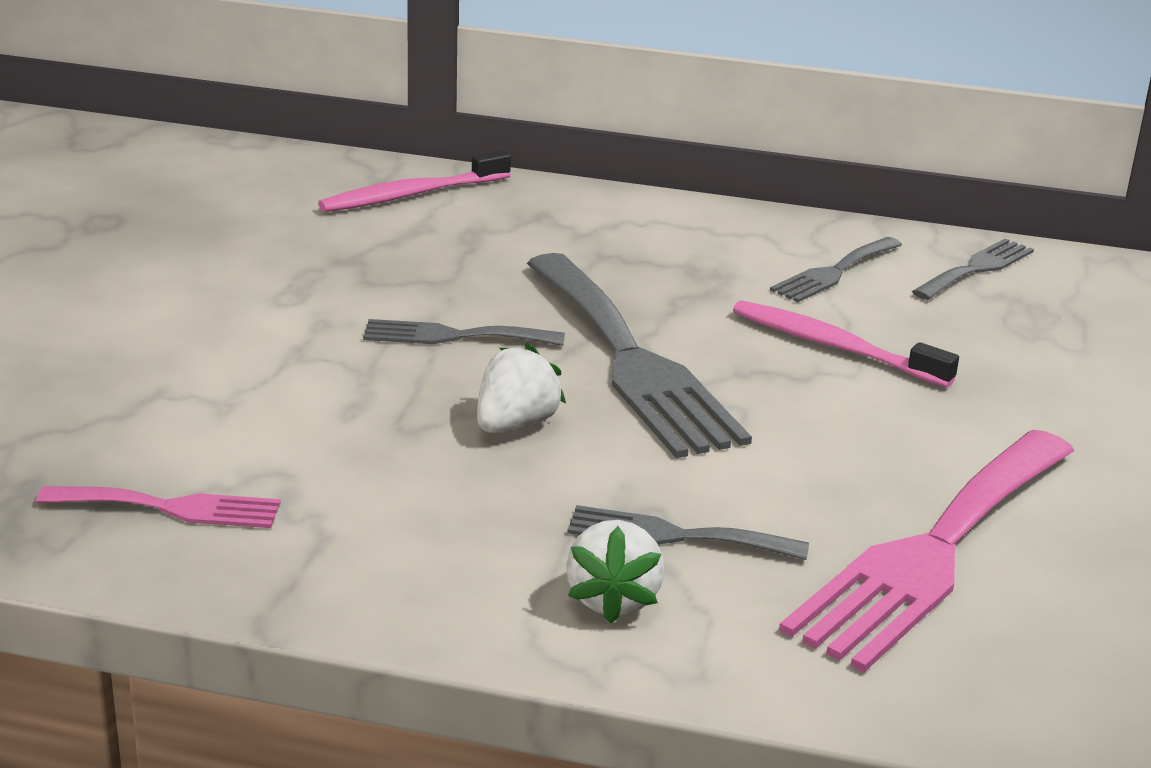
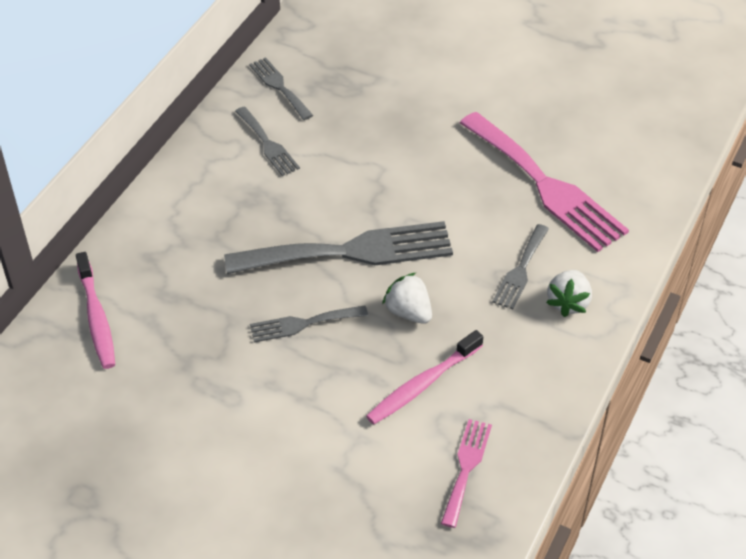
camera: 75 degrees left, 20 degrees up
(453, 336) = (303, 324): grey fork -> grey fork turned 60 degrees clockwise
(613, 599) = (568, 303): white strawberry -> white strawberry turned 90 degrees clockwise
(834, 347) = (353, 167): pink toothbrush -> pink toothbrush (422, 384)

